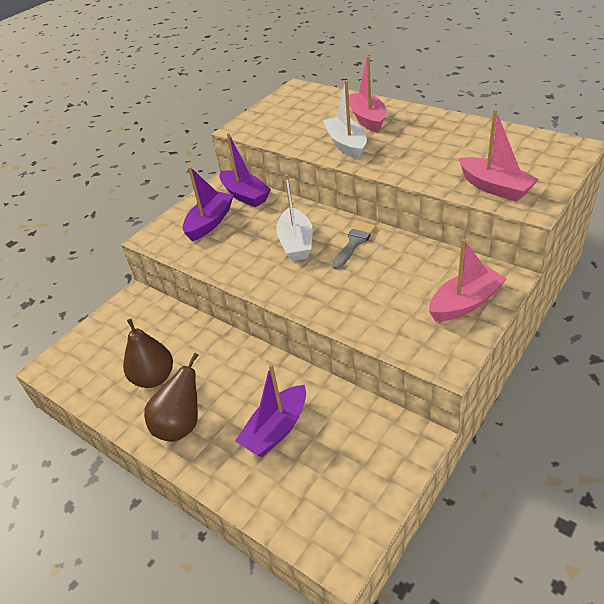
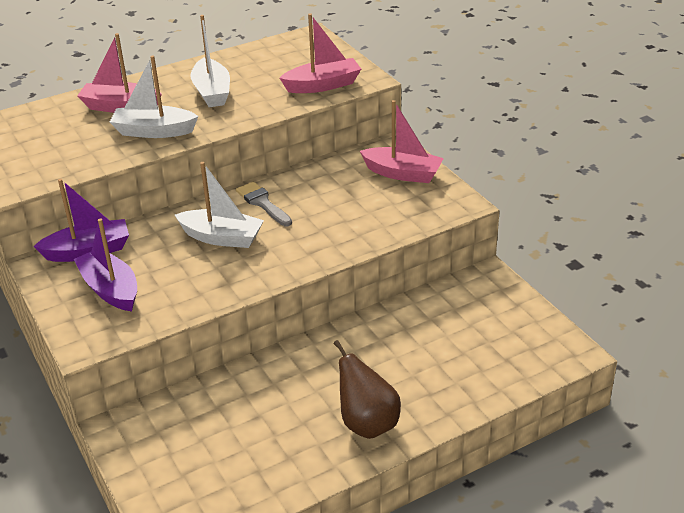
camera: 70 degrees left, 5 degrees down
(154, 378) = (280, 433): brown pear -> none
(276, 429) = (421, 356): purple boat -> none
(425, 143) = (212, 92): none -> white boat
(465, 303) = (402, 173): pink boat -> pink boat turned 120 degrees clockwise

